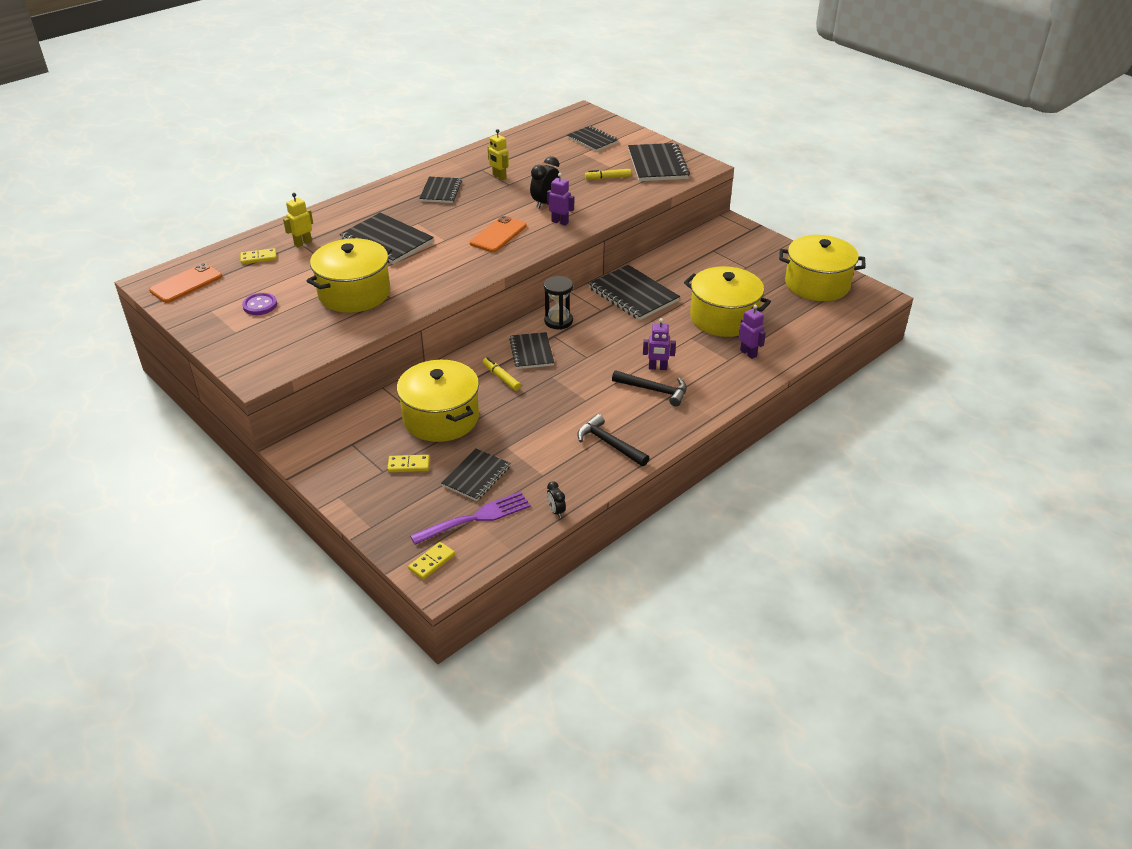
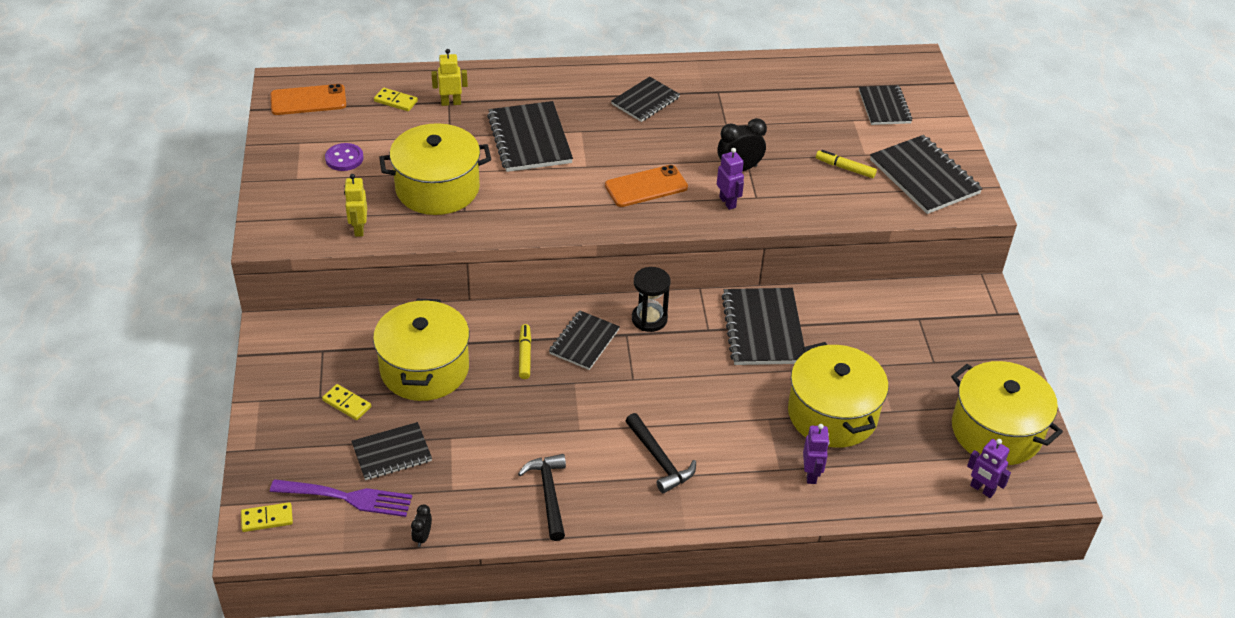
camera: 35 degrees right, 5 degrees up
(499, 177) = (725, 110): yellow robot -> yellow robot (359, 229)
(657, 164) = (924, 177): black notebook -> black notebook turned 60 degrees counterclockwise
(657, 368) = (692, 434): purple robot -> purple robot (982, 489)

